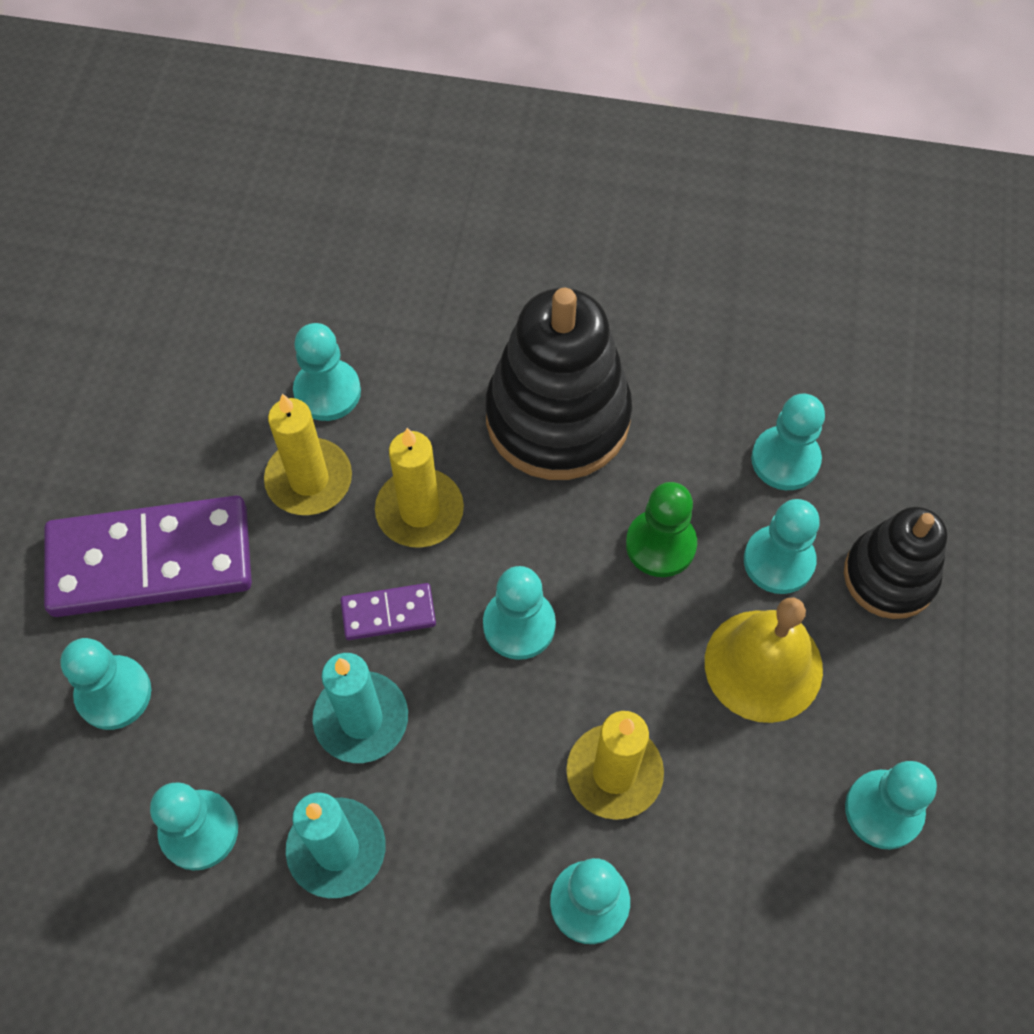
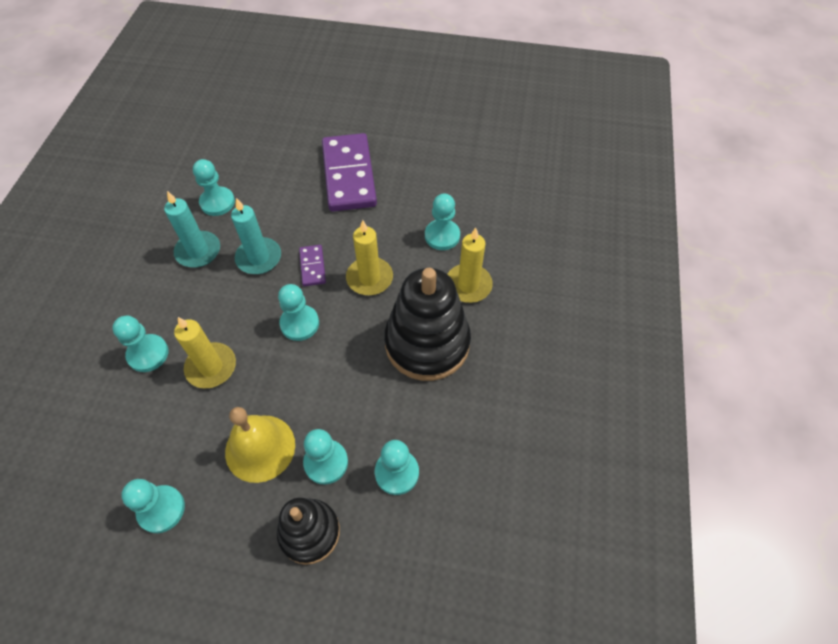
camera: 90 degrees right, 5 degrees down
(114, 693) = (285, 169): turquoise pawn -> none
(309, 480) = (389, 231): yellow candle -> yellow candle (468, 285)
(660, 544) = (342, 395): green pawn -> none

